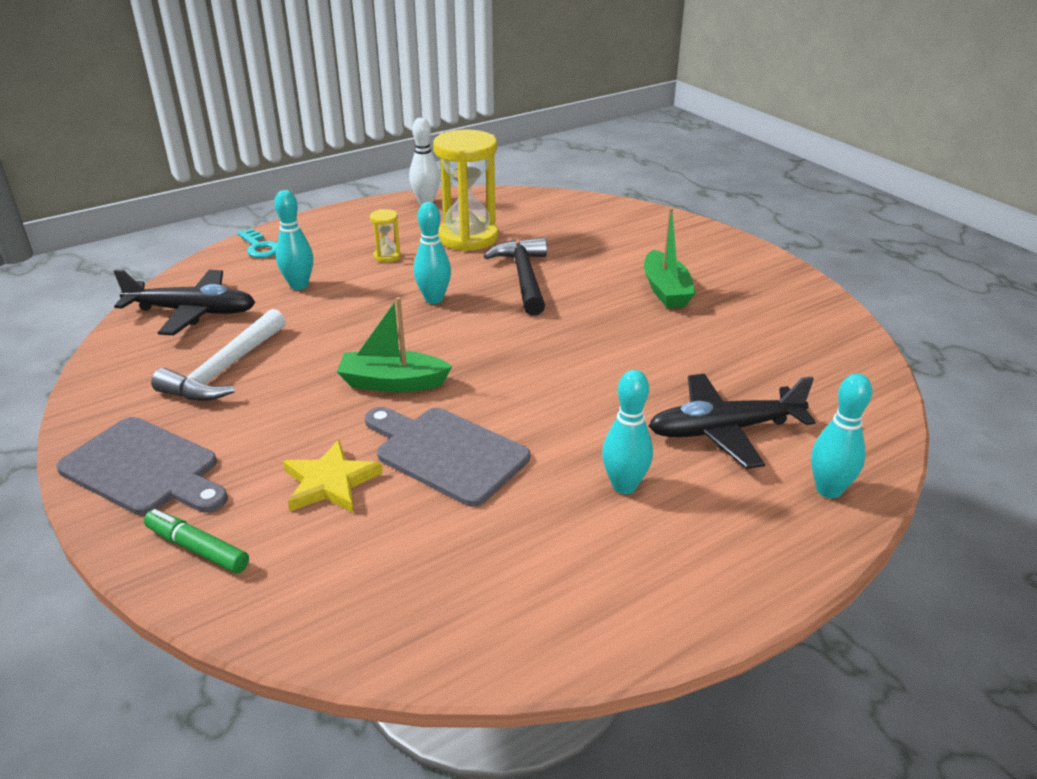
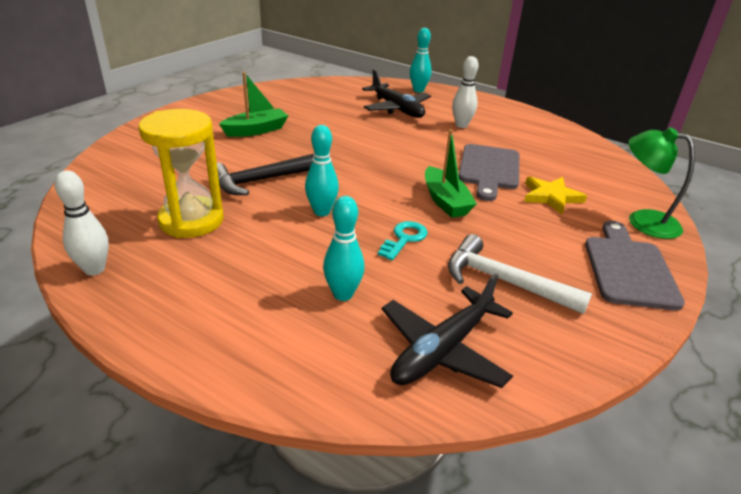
camera: 115 degrees left, 0 degrees up
(192, 312) = (443, 350): black plane -> black plane turned 120 degrees counterclockwise
(197, 549) = (643, 221): green marker -> green lamp
(225, 370) = (504, 281): white hammer -> white hammer turned 150 degrees counterclockwise
(259, 247) = (267, 366): turquoise key -> turquoise key (404, 239)
(387, 256) = (252, 257): yellow hourglass -> none
(624, 486) = (461, 125): turquoise bowling pin -> white bowling pin

